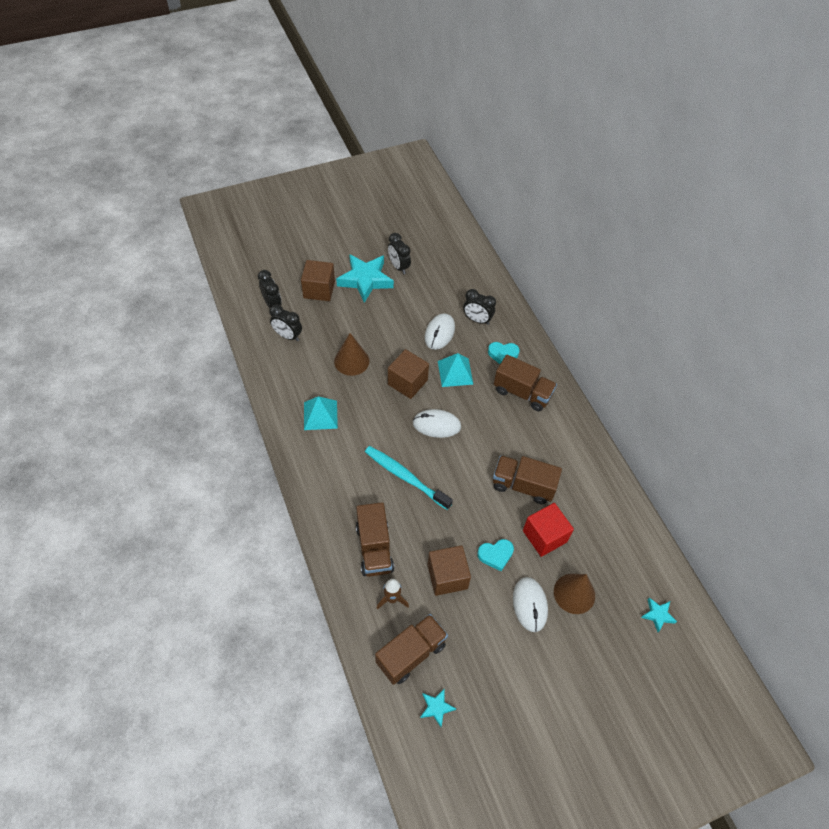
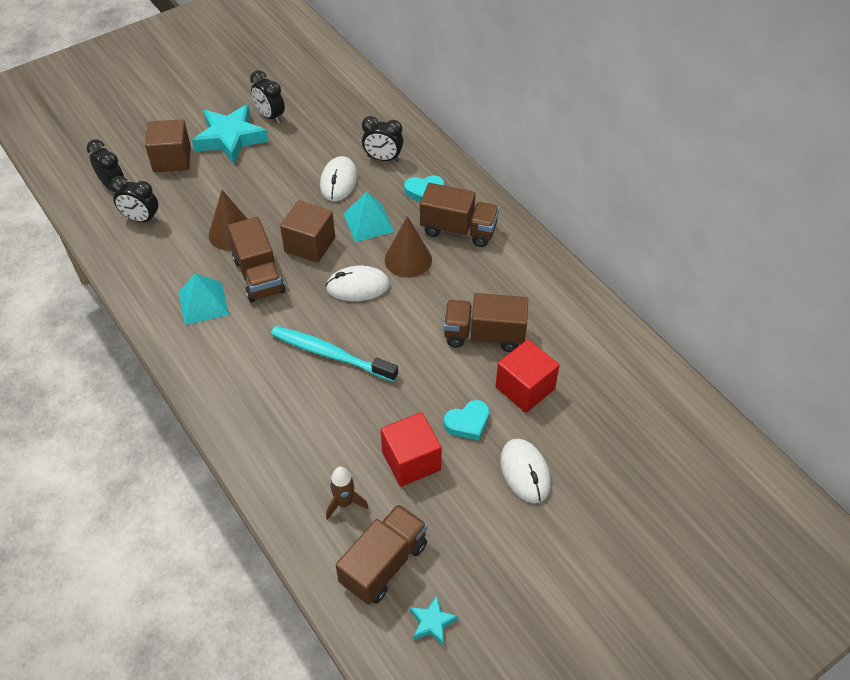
camera: 10 degrees left, 5 degrees down
(374, 548) = (308, 447): brown truck -> brown truck (259, 276)
(447, 576) = (411, 461): brown cube -> red cube
(574, 593) = (578, 447): brown cone -> brown cone (408, 259)
(657, 615) = (688, 450): turquoise star -> none

